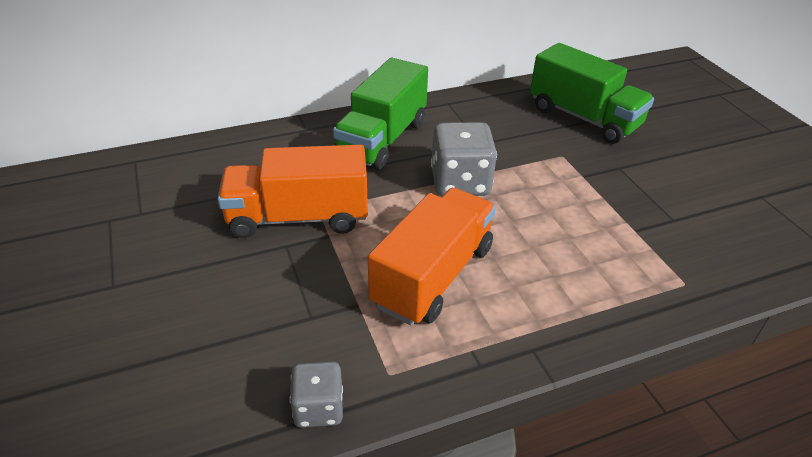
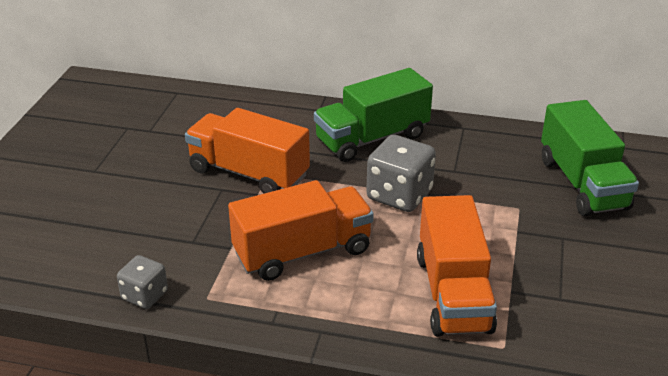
camera: 35 degrees right, 5 degrees down
(597, 254) = (453, 293): none -> orange truck

